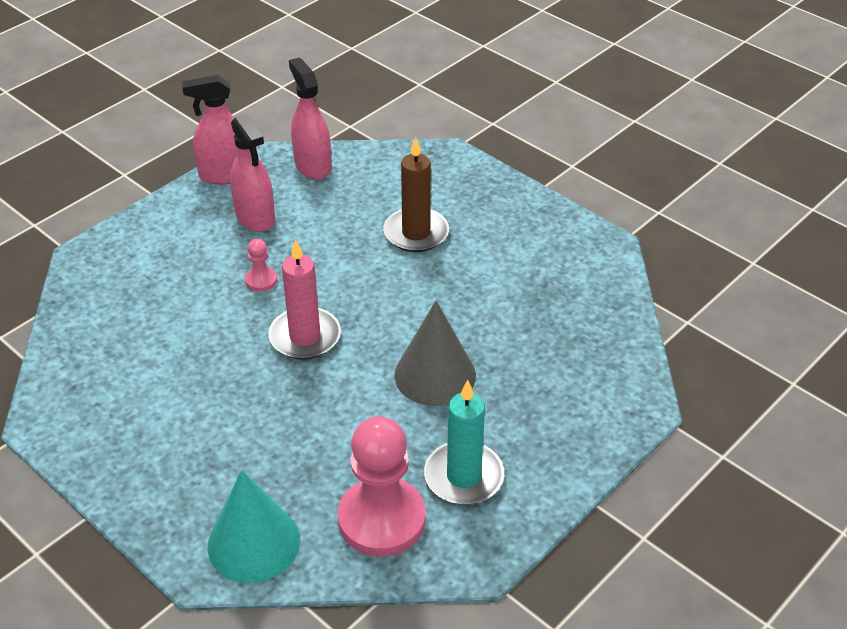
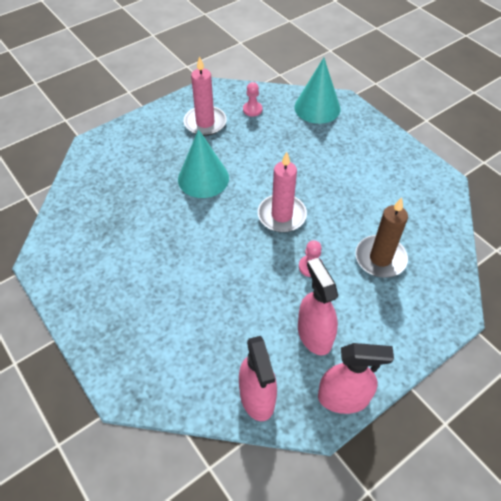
camera: 170 degrees left, 10 degrees up
(382, 519) = (252, 109): pink pawn -> pink pawn, size x0.44
(416, 233) = (182, 295): brown candle -> brown candle (380, 258)
(435, 375) = (203, 178): grey cone -> turquoise cone
(464, 476) = (205, 123): turquoise candle -> pink candle

